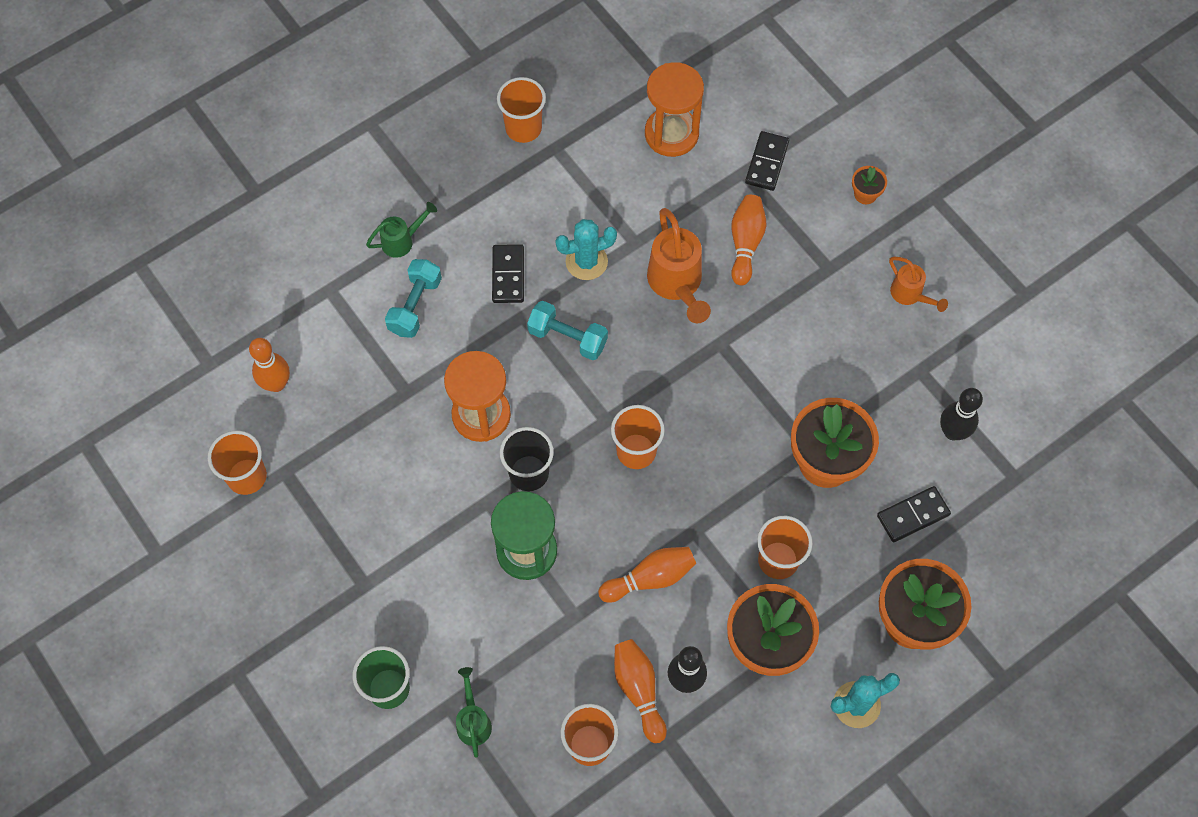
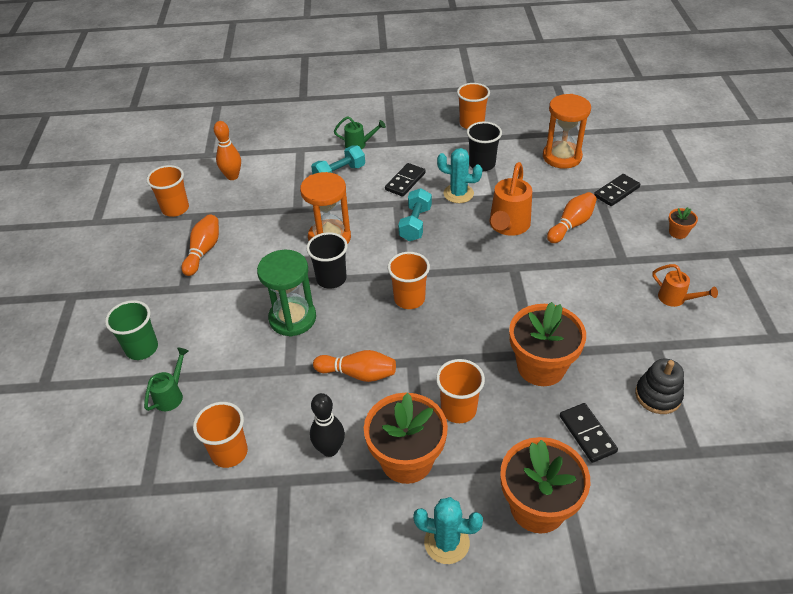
camera: 35 degrees right, 20 degrees down
(567, 338) = (415, 224): turquoise dumbbell -> turquoise dumbbell turned 45 degrees clockwise
(583, 196) = (482, 164): none -> black cup
(639, 690) = (292, 438): orange bowling pin -> orange bowling pin (203, 251)
(910, 295) = (676, 299): orange watering can -> orange watering can turned 45 degrees counterclockwise
(913, 515) = (587, 434): black domino -> black domino turned 60 degrees clockwise
(953, 432) = (658, 395): black bowling pin -> black stacking toy

